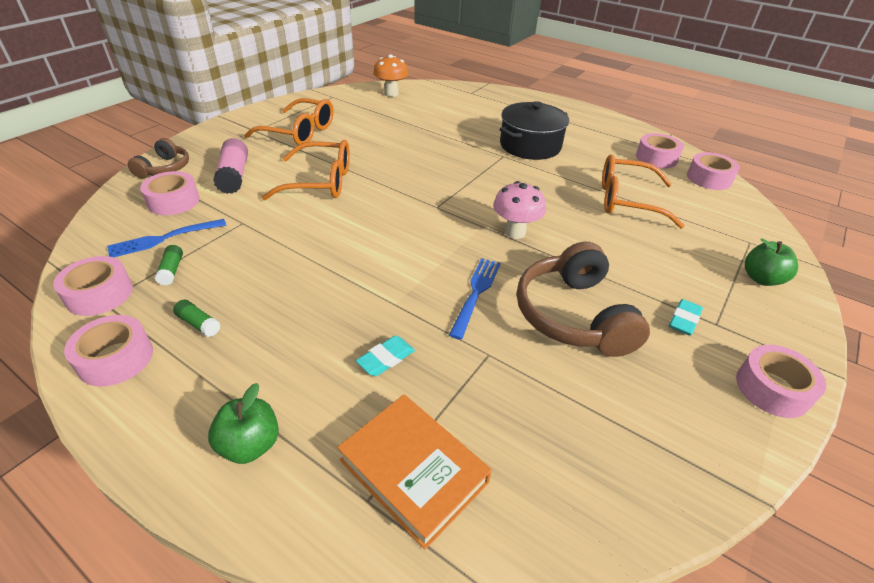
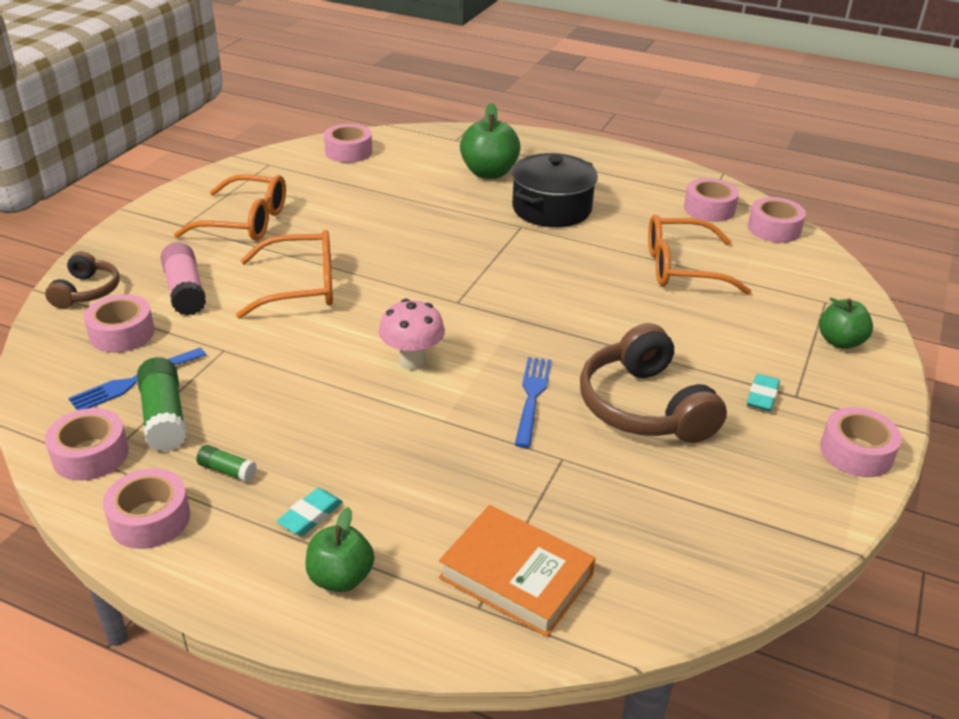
camera: 10 degrees left, 5 degrees down
(172, 270) = (164, 417): green glue stick -> green glue stick, size x1.92
(386, 359) = (453, 478): turquoise eraser -> turquoise eraser (310, 516)
(391, 93) = (348, 152): orange mushroom -> pink tape
(489, 116) = (489, 173): none -> green apple
(515, 232) = (559, 322): pink mushroom -> pink mushroom (412, 361)

